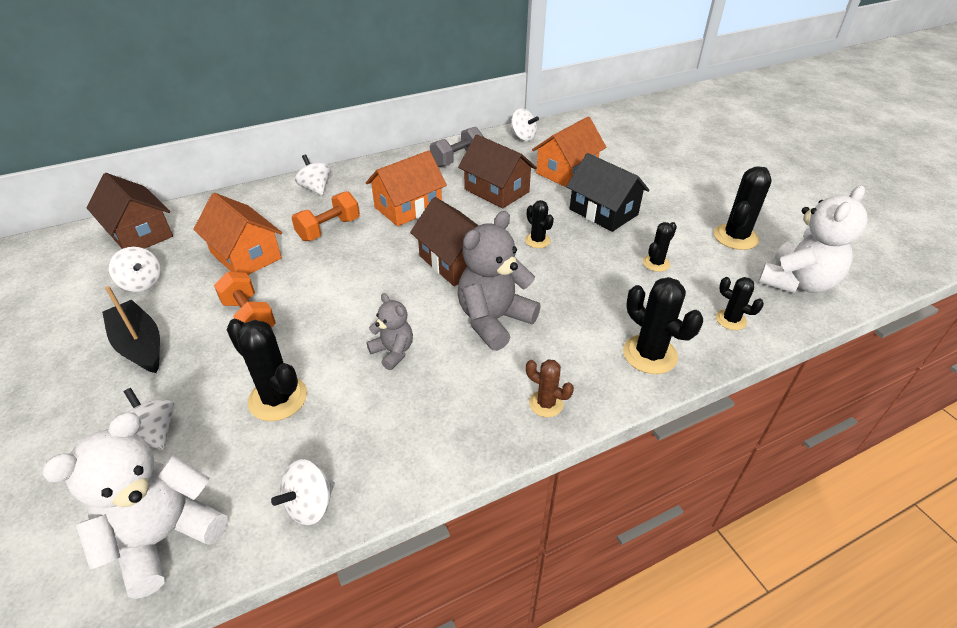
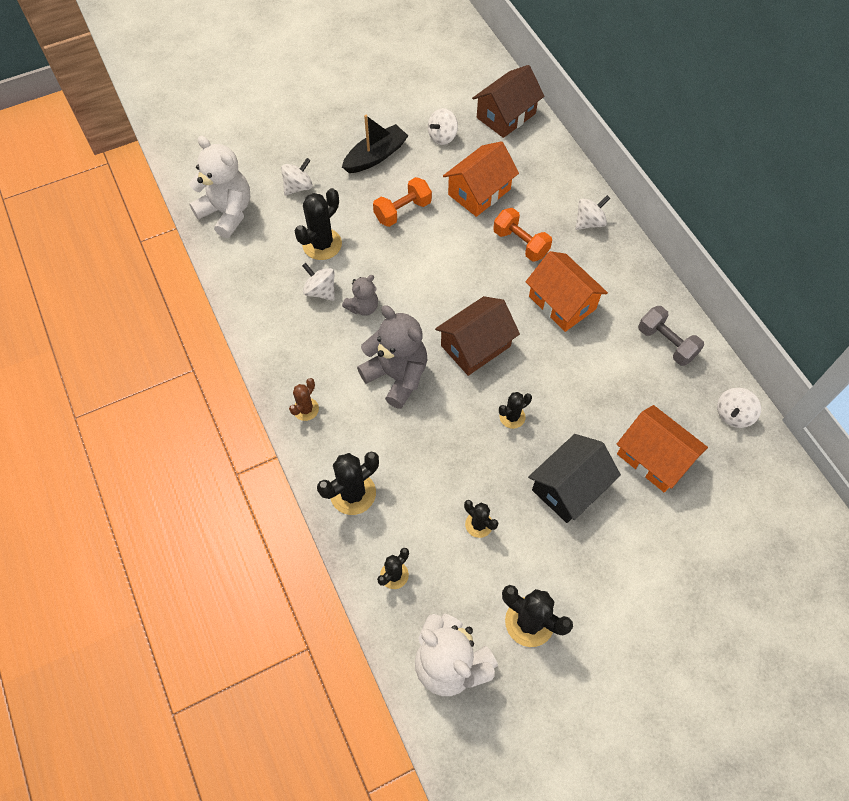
camera: 90 degrees right, 20 degrees up
(310, 505) = (239, 276): white spinning top -> white spinning top (320, 291)
(496, 190) = (602, 382): brown house -> none

